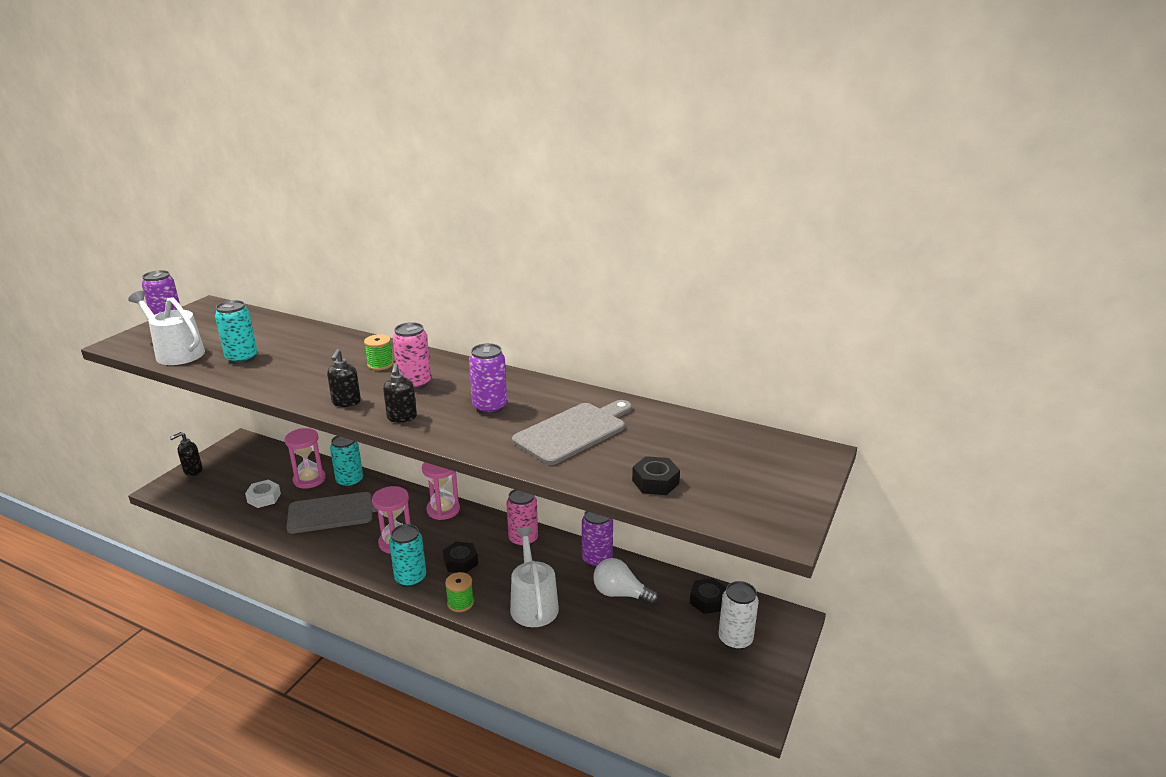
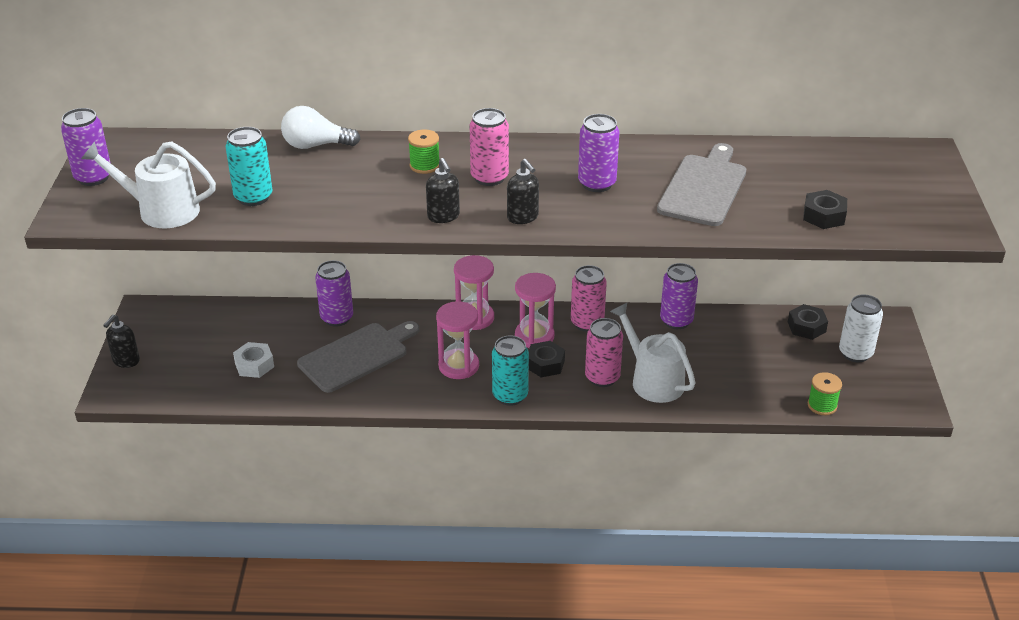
camera: 25 degrees left, 10 degrees up
(309, 479) = (286, 329): pink hourglass -> pink hourglass (534, 336)
(350, 481) = (337, 318): turquoise can -> purple can
(460, 603) = (582, 402): green spool -> green spool (822, 405)
(494, 588) = (602, 377): none -> pink can
(620, 594) = (725, 345): white light bulb -> white light bulb (316, 145)

